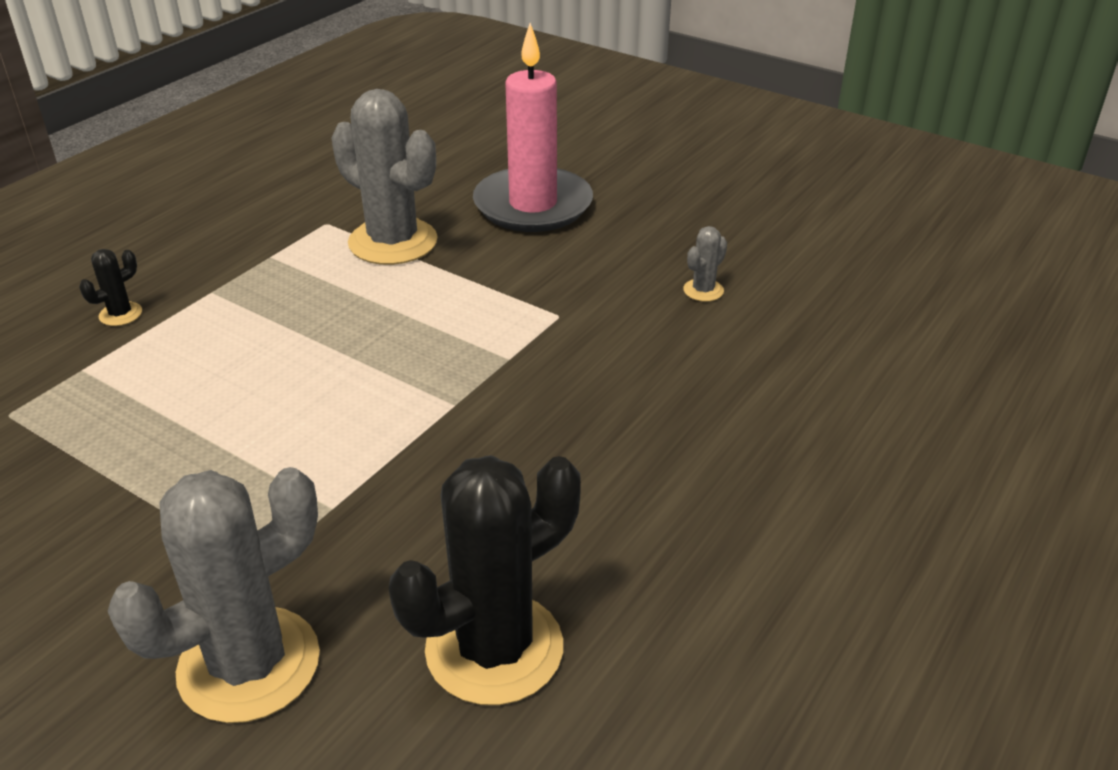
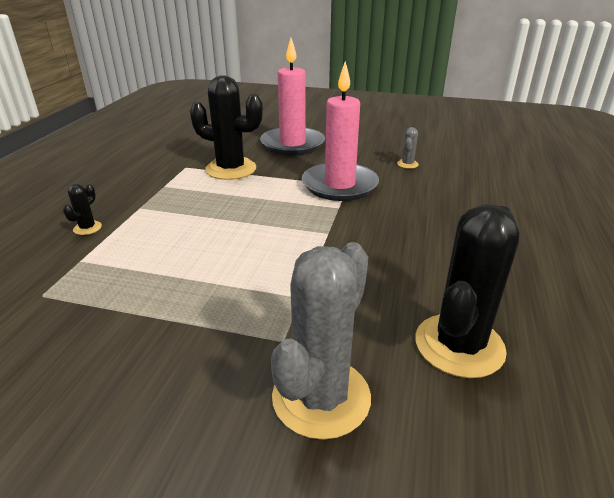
camera: 20 degrees left, 5 degrees down
(393, 242) = (231, 169): grey cactus -> black cactus
(546, 312) = (339, 185): none -> pink candle

